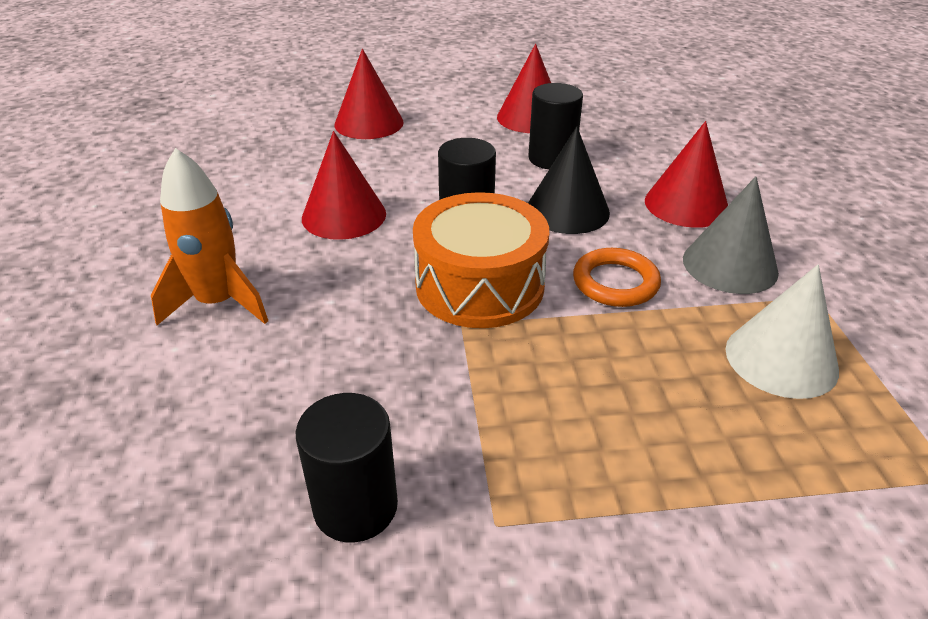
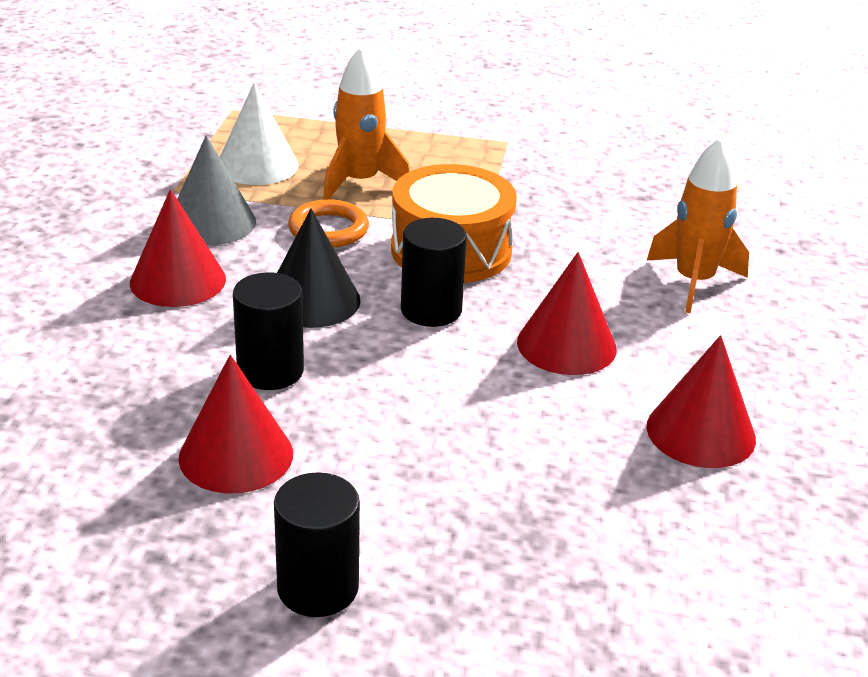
camera: 165 degrees left, 5 degrees down
(355, 507) = (586, 160): black cylinder -> black cylinder (318, 588)
(369, 123) = (501, 501): red cone -> red cone (701, 432)
(640, 361) = (360, 182): none -> orange rocket

